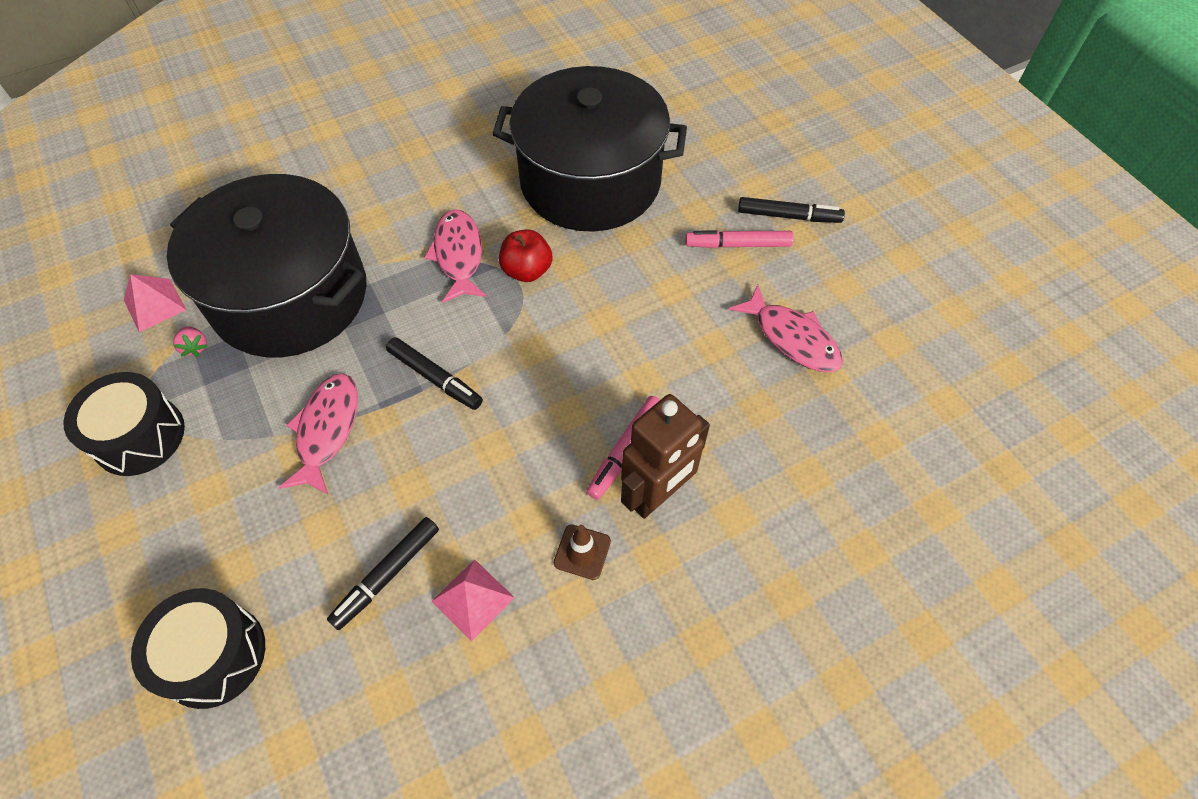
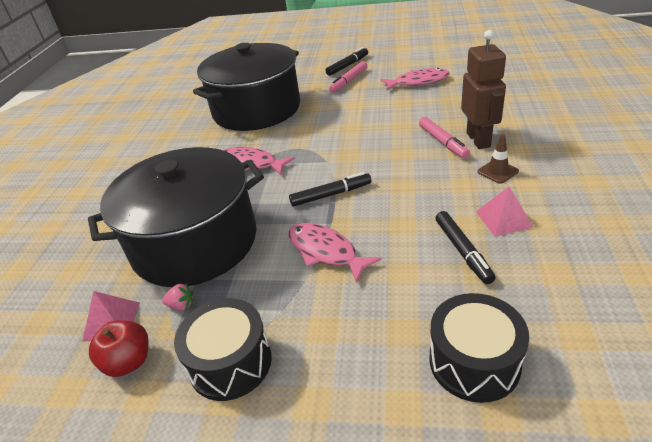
camera: 50 degrees left, 20 degrees down
(527, 271) = (291, 143): red apple -> red apple (128, 362)

